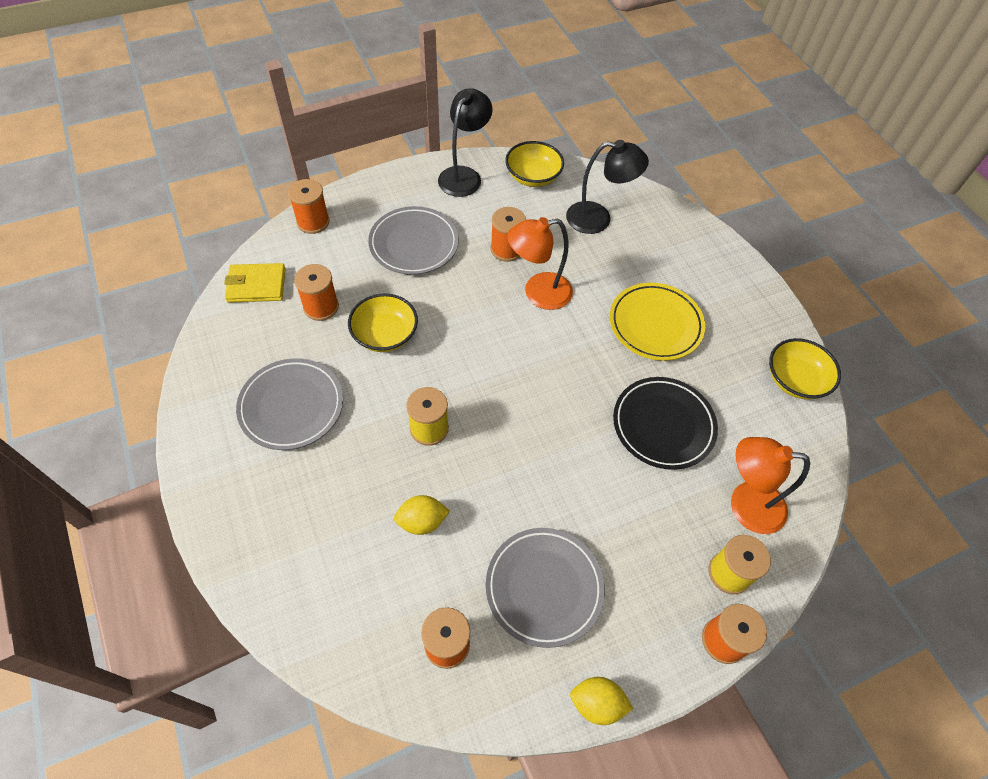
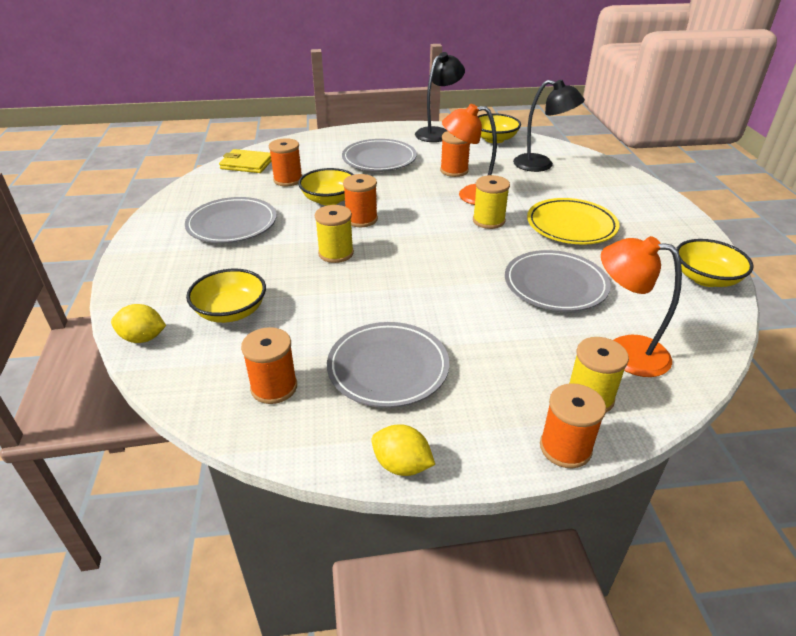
camera: 20 degrees right, 20 degrees down
(313, 222) = (308, 141): orange spool -> orange spool (361, 219)
(356, 551) = (231, 312): none -> yellow bowl
(422, 521) = (298, 305): yellow lemon -> yellow lemon (143, 338)
(570, 334) = (488, 221): none -> yellow spool
(663, 425) = (555, 285): black plate -> grey plate

